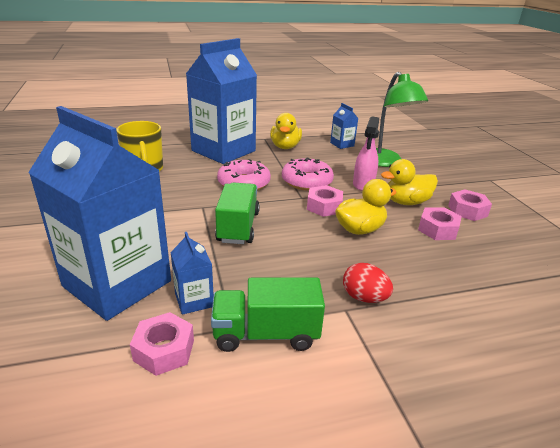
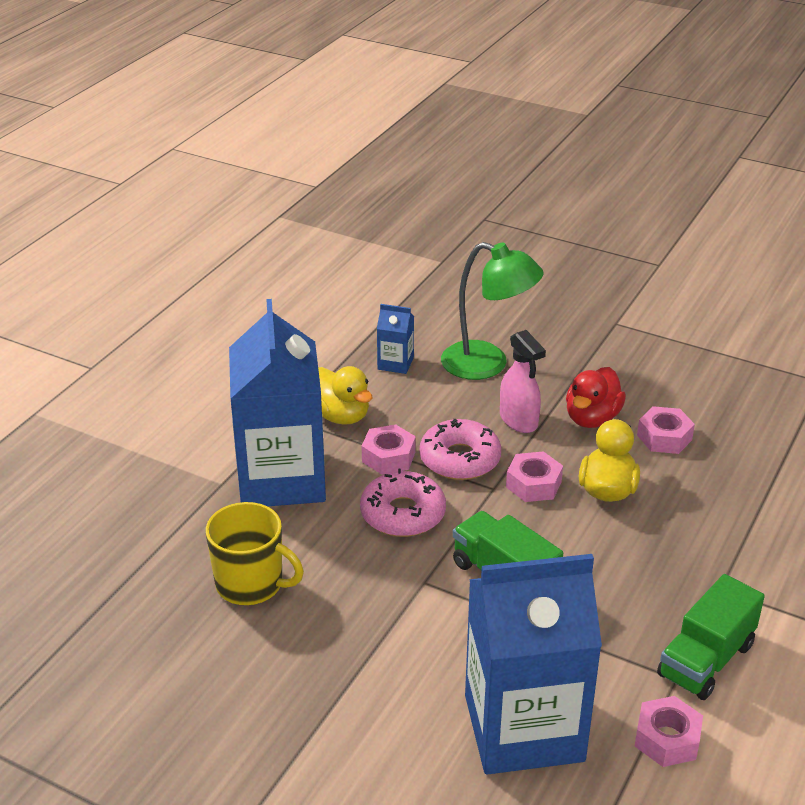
camera: 45 degrees left, 5 degrees up
(194, 300) = (610, 682): blue carton -> none
(364, 298) = (716, 565): red egg -> none
(406, 202) = (592, 418): yellow duck -> red duck
(467, 211) = (654, 390): pink nut -> pink nut (388, 457)

